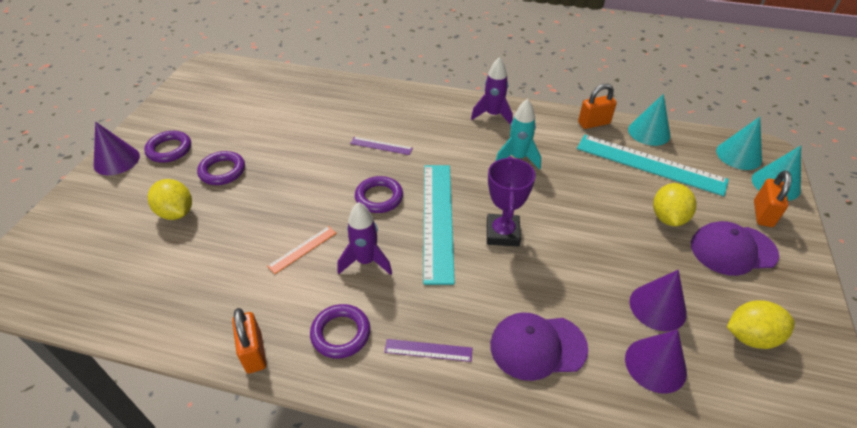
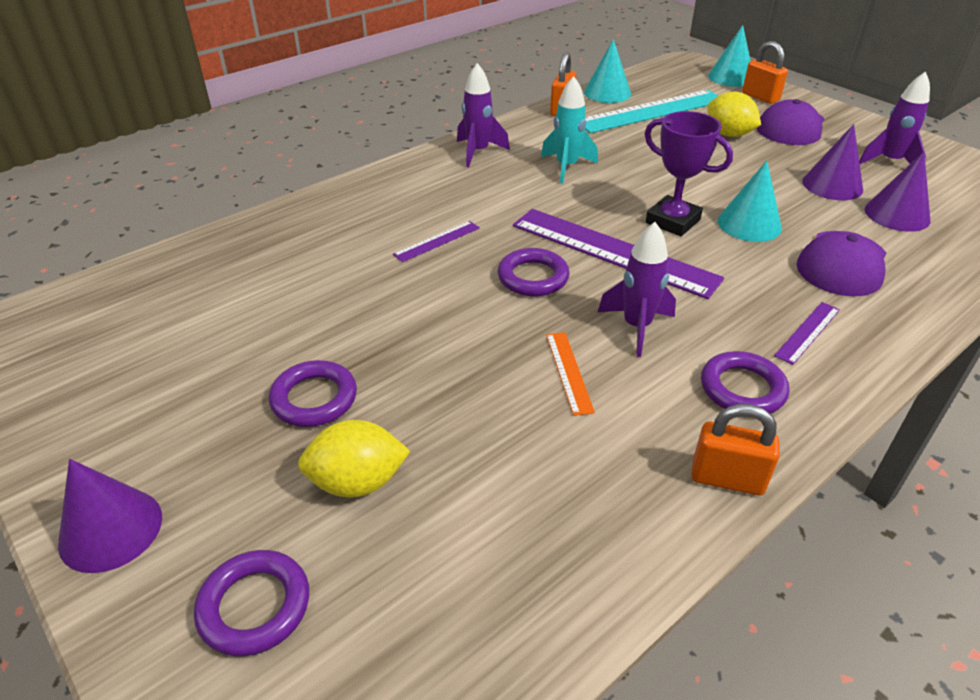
camera: 55 degrees left, 5 degrees down
(169, 149) = (176, 446): purple ring -> purple ring (254, 606)
(437, 219) = (613, 251): turquoise ruler -> purple ruler
(738, 155) = (681, 74): turquoise cone -> turquoise cone (749, 224)
(750, 336) = (889, 162): yellow lemon -> purple rocket

